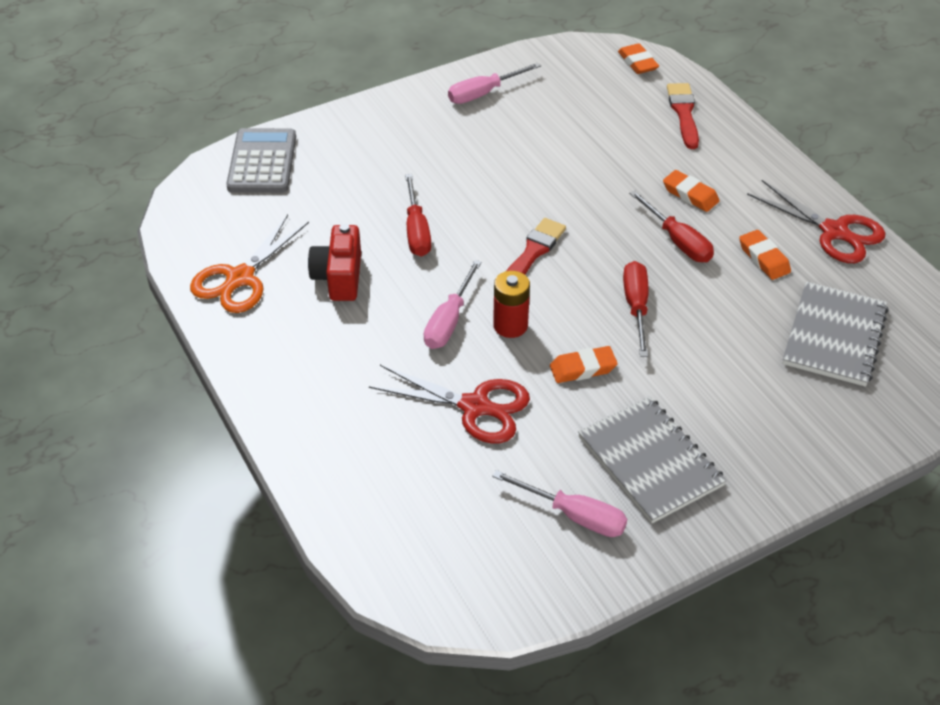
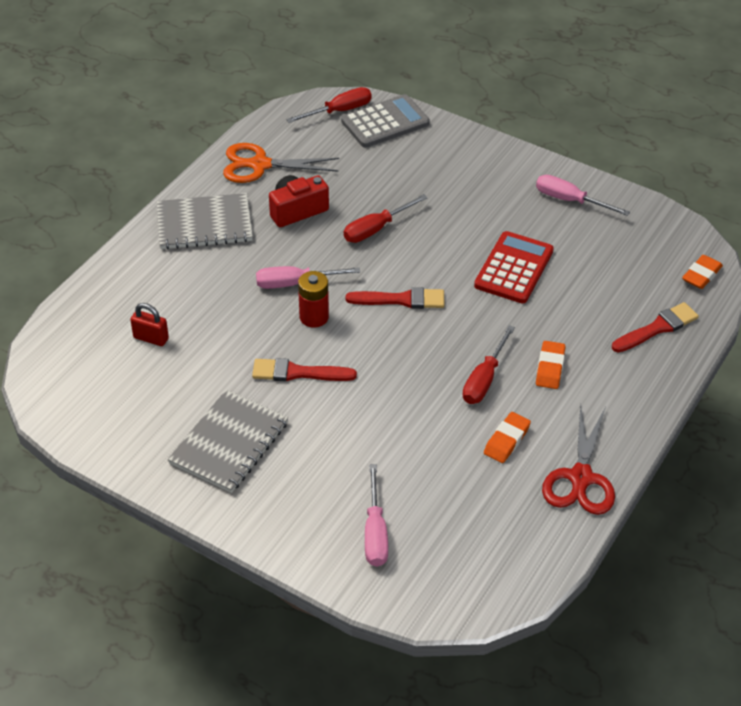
camera: 60 degrees right, 0 degrees up
(446, 472) = (151, 338): none -> red padlock
(475, 406) = (220, 329): red scissors -> none
(546, 163) = (514, 268): none -> red calculator
(574, 515) = (152, 419): pink screwdriver -> pink screwdriver (375, 532)
(583, 368) = (298, 373): orange eraser -> red brush
(636, 307) = (386, 380): red screwdriver -> red screwdriver (339, 111)
(834, 336) = (445, 515): grey notebook -> grey notebook (204, 224)

